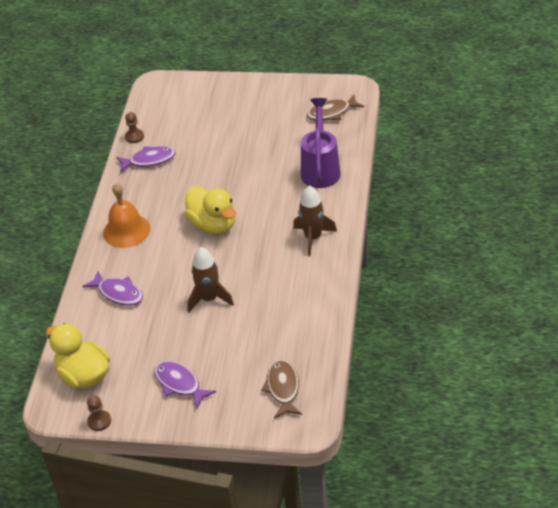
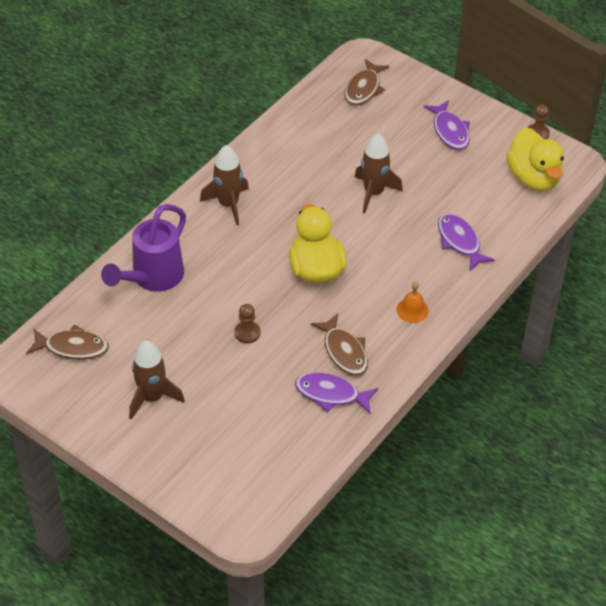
camera: 155 degrees left, 5 degrees up
(126, 230) = (412, 310): orange bell -> orange bell, size x0.54
(134, 137) = (327, 443): brown pawn -> brown pawn (247, 333)
(157, 186) = (344, 351): none -> brown fish
(258, 111) = (152, 398): none -> brown rocket

